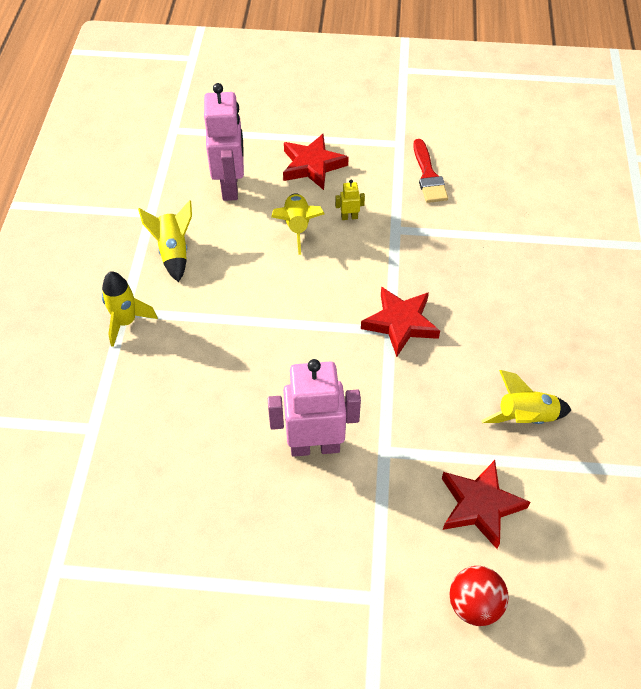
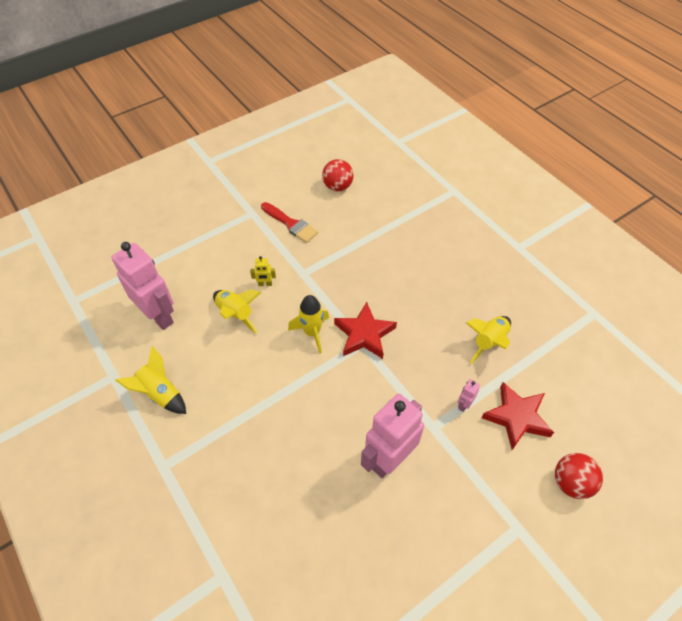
camera: 40 degrees left, 0 degrees up
(126, 322) = (172, 473): yellow rocket -> yellow rocket (312, 333)
(312, 165) = (206, 264): red star -> none
(349, 217) = (265, 284): yellow robot -> yellow robot turned 135 degrees counterclockwise
(436, 454) = (464, 404): none -> pink robot
(514, 167) = (338, 186): none -> red ball

